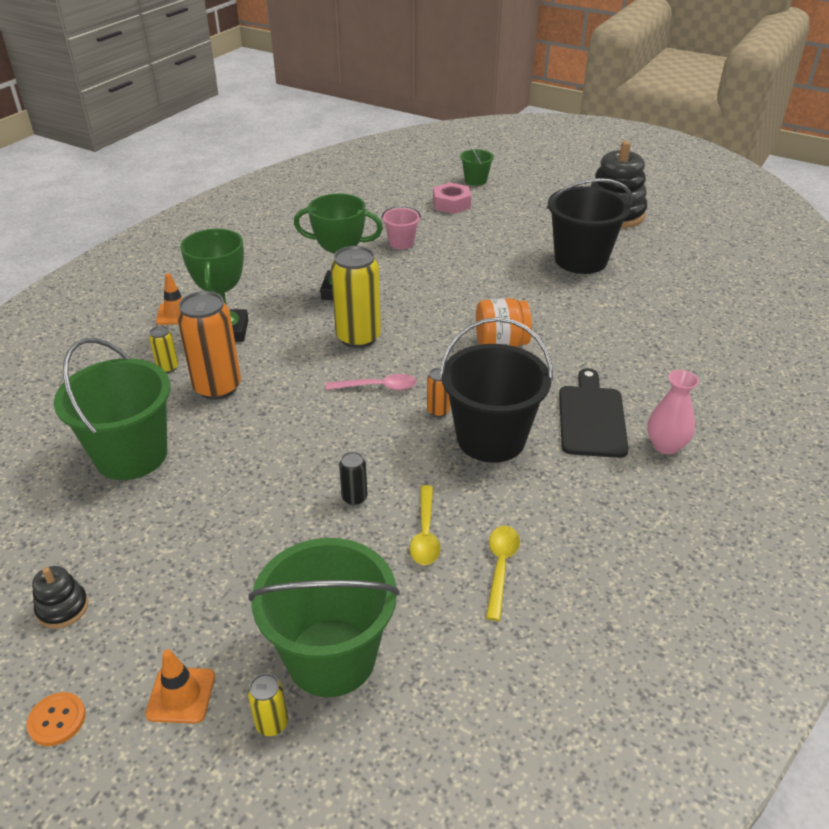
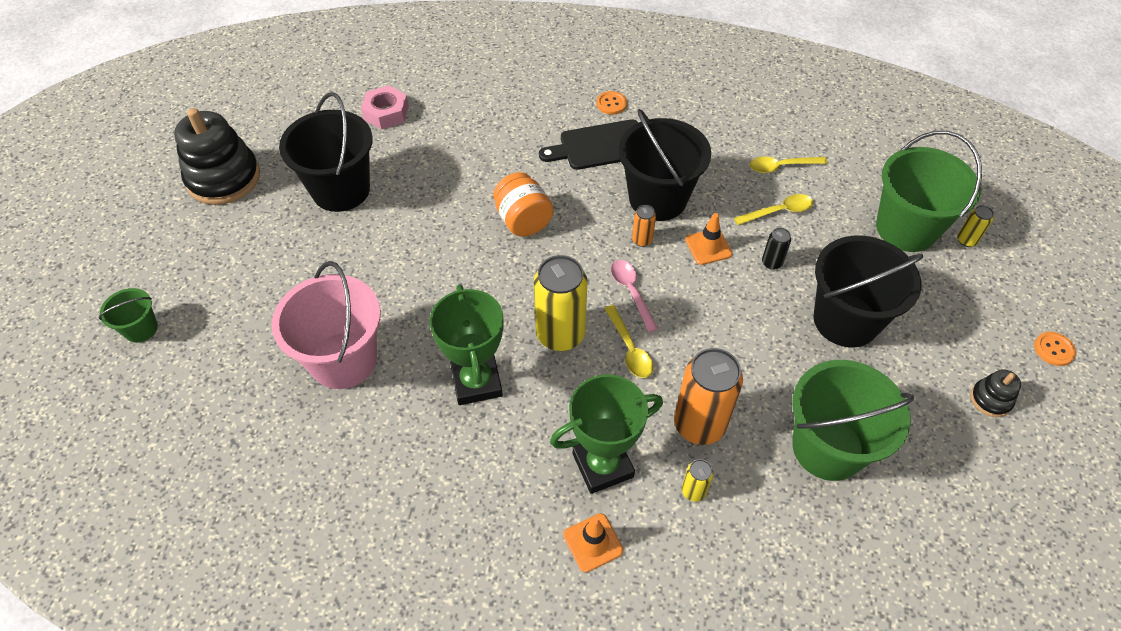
camera: 110 degrees left, 15 degrees up
(181, 695) = (987, 292): orange traffic cone -> orange traffic cone (708, 247)
(244, 528) = (845, 320): none -> black bucket
(318, 370) = (629, 349): none -> yellow spoon
(401, 243) = (343, 360): pink bucket -> pink bucket, size x2.03
(451, 204) = (221, 337): pink nut -> pink nut (386, 113)
(665, 445) = (611, 104): pink vase -> orange button

